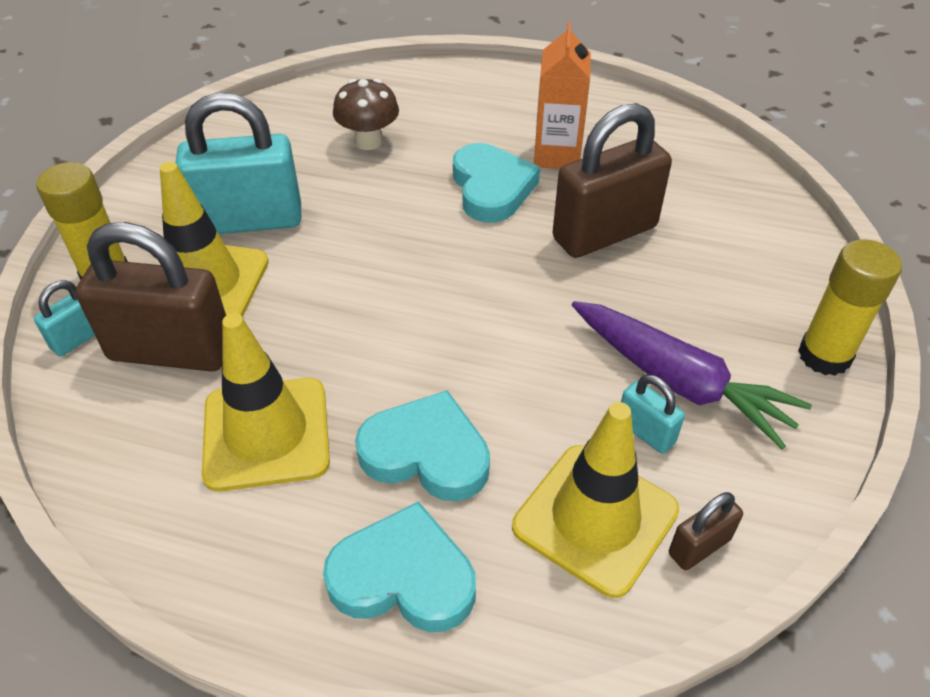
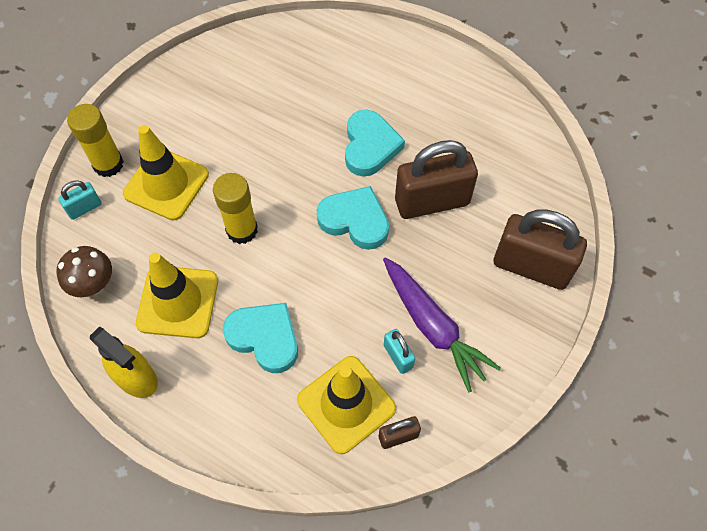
camera: 15 degrees right, 15 degrees up
(171, 351) = (136, 231): brown padlock -> brown padlock (531, 267)
(223, 564) = (136, 378): none -> yellow spray bottle
(249, 221) = (204, 139): turquoise padlock -> none
(369, 141) = (300, 86): brown mushroom -> brown mushroom (94, 284)
(403, 577) = (229, 411): turquoise heart -> turquoise heart (355, 220)
(556, 155) = (425, 126): orange carton -> none
(824, 356) = (534, 331): yellow glue stick -> yellow glue stick (242, 230)

